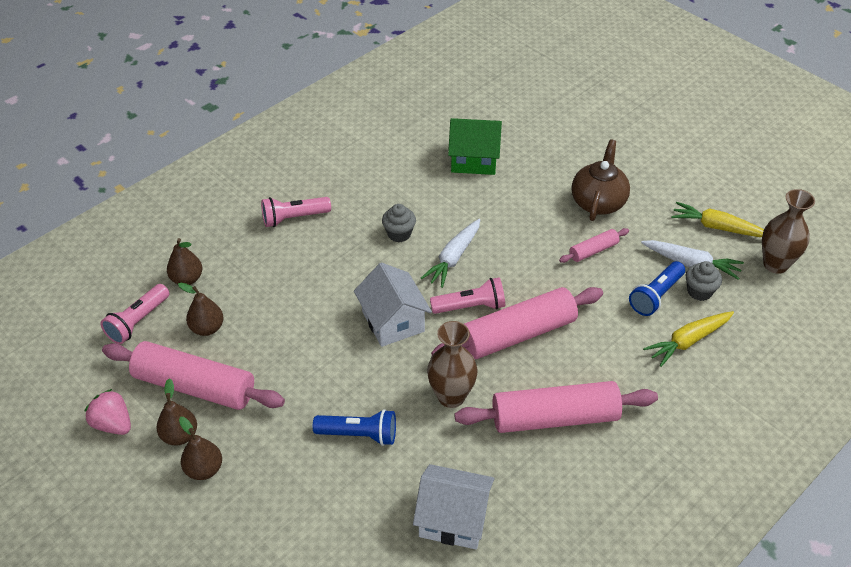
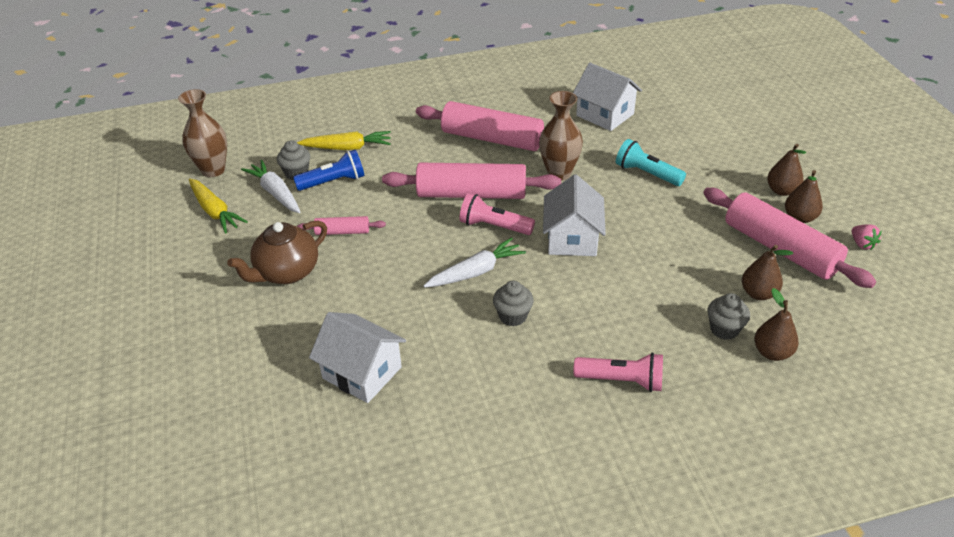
camera: 150 degrees left, 5 degrees down
(113, 424) = (862, 244): pink strawberry -> pink strawberry, size x0.66
(138, 322) = (834, 325): pink flashlight -> none
(229, 284) = (724, 329): none -> grey cupcake
(359, 434) = (646, 174): blue flashlight -> turquoise flashlight
(474, 160) = (362, 372): green house -> white house

